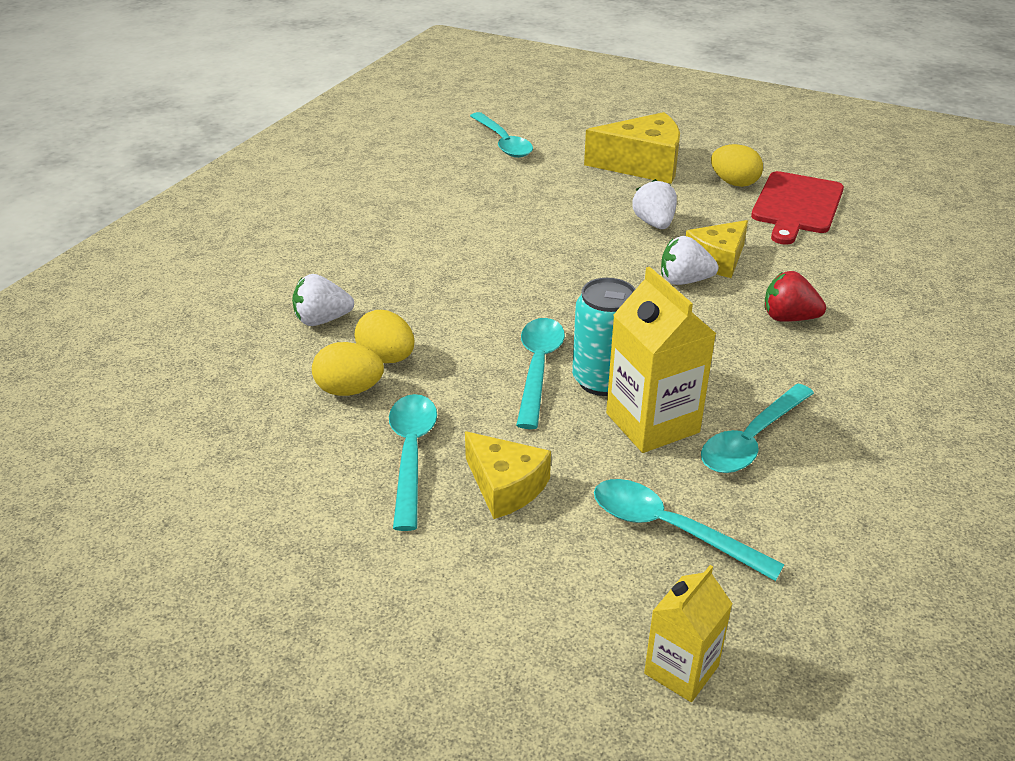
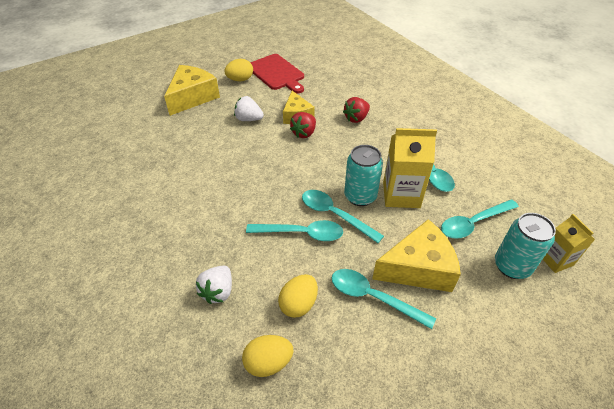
camera: 60 degrees left, 10 degrees up
(387, 358) = (281, 274): yellow egg -> yellow egg (268, 362)
(503, 142) = (109, 133): turquoise spoon -> turquoise spoon (301, 233)
(505, 486) = (418, 268): yellow cheese -> yellow cheese, size x1.56
(608, 605) = (512, 266): none -> turquoise can
(684, 281) = (304, 133): white strawberry -> red strawberry

